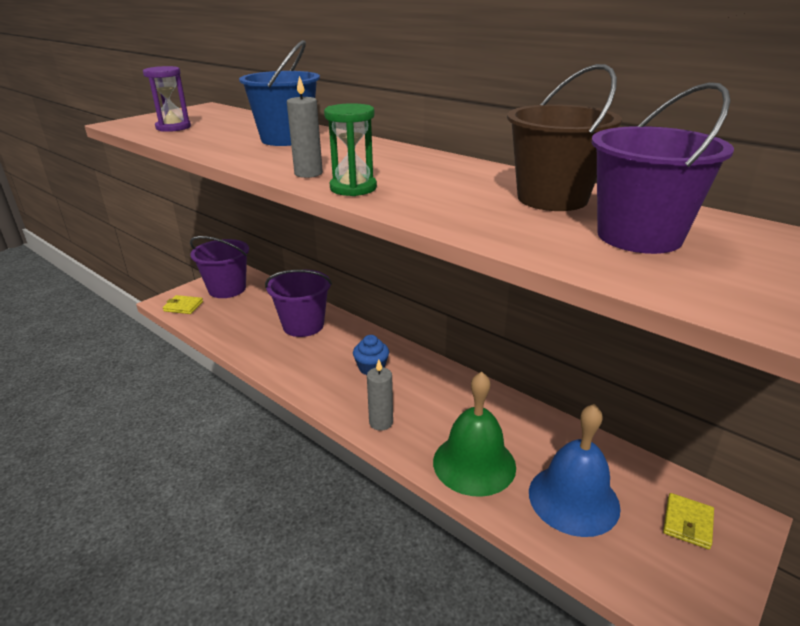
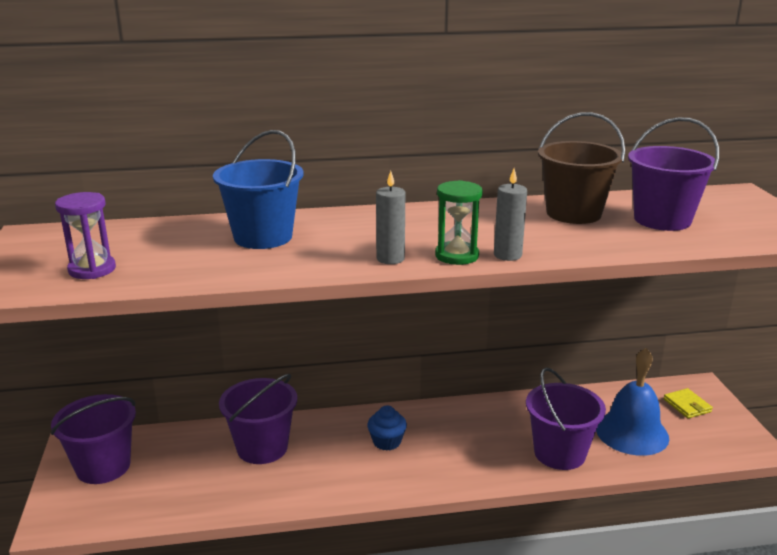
camera: 50 degrees left, 5 degrees down
(183, 306) = (87, 513): yellow wallet -> none
(381, 422) = (465, 472): grey candle -> grey candle (507, 255)
(474, 463) = (559, 453): green bell -> purple bucket

